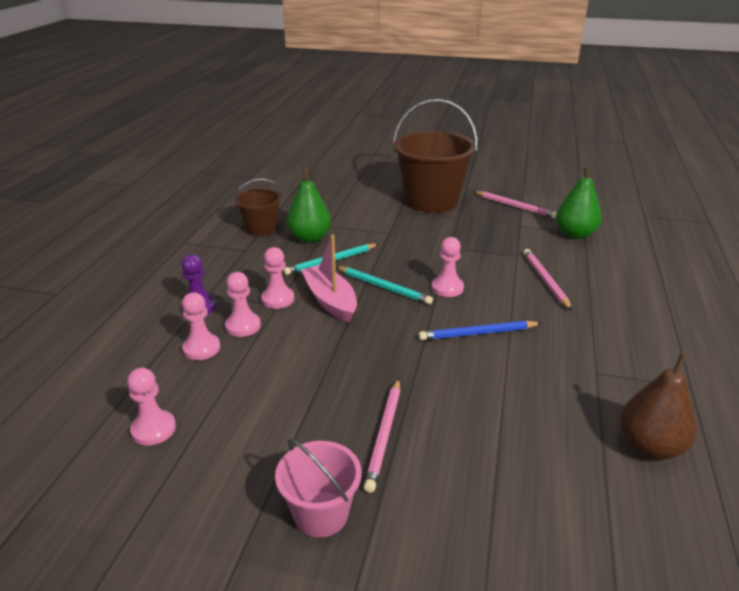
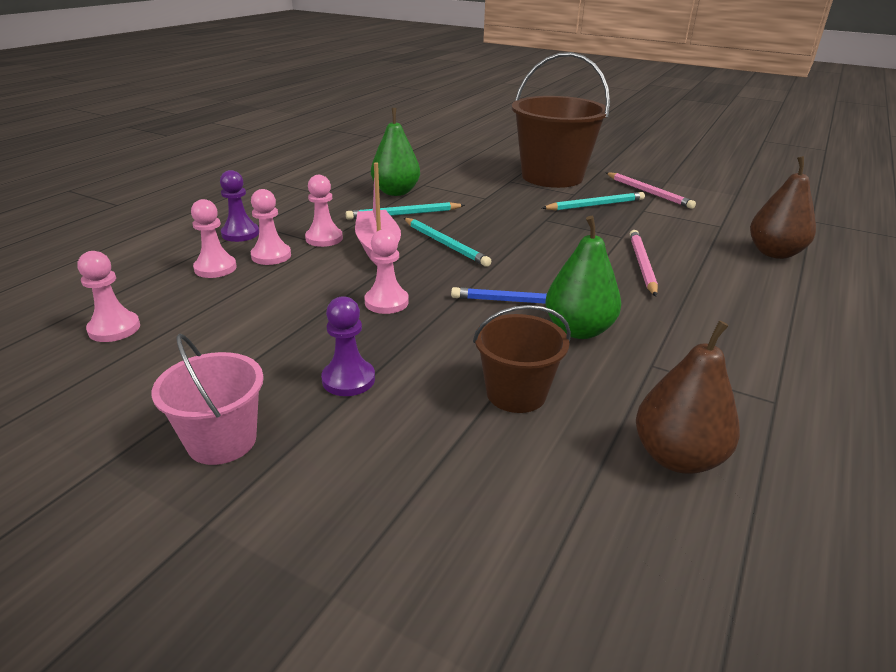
camera: 15 degrees right, 0 degrees up
(261, 228) = (351, 178): brown bucket -> brown bucket (516, 393)
(385, 435) = (348, 379): pink pencil -> purple pawn
(447, 288) = (517, 255): pink pawn -> pink pawn (386, 302)
(480, 226) = (595, 205): none -> turquoise pencil
(575, 234) = (707, 226): green pear -> green pear (578, 330)
(633, 252) = (774, 253): none -> brown pear

